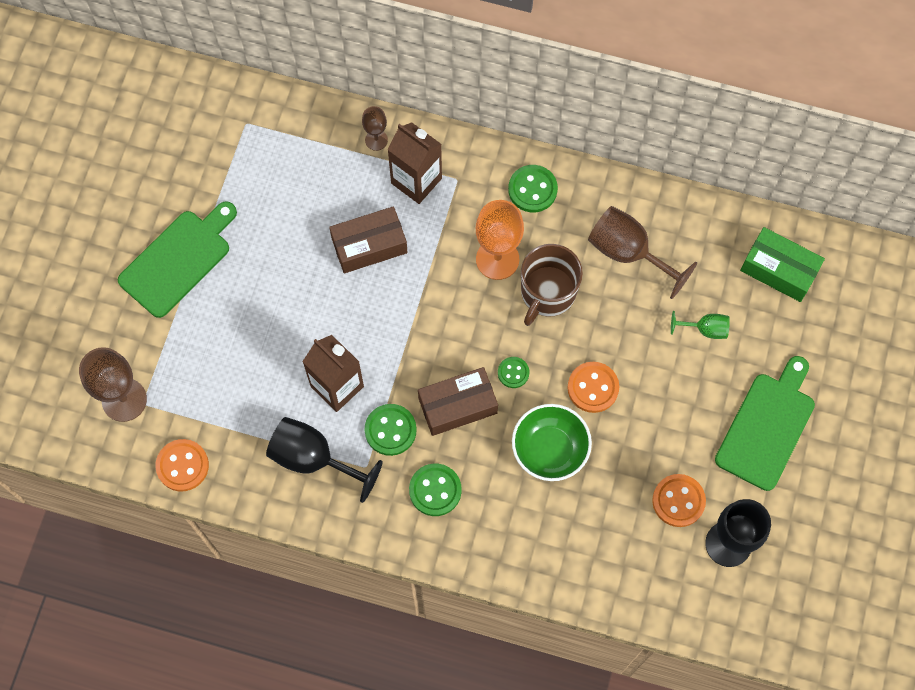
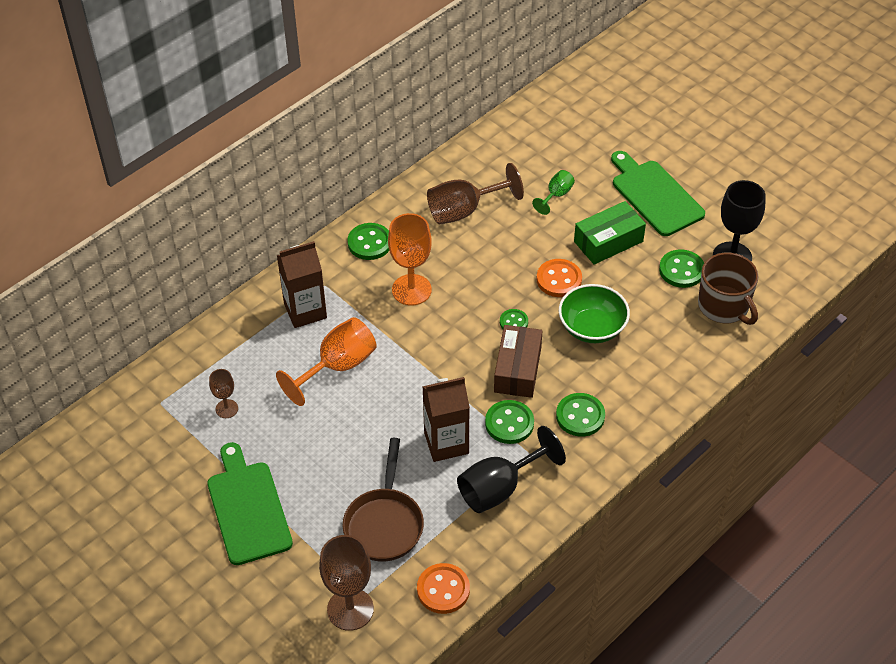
camera: 60 degrees left, 20 degrees down
(223, 380) = (384, 523): none -> brown pan
(369, 245) = (338, 366): brown box -> orange goblet
(376, 140) = (248, 321): brown goblet -> brown goblet (226, 409)
(547, 293) = (462, 272): brown mug -> brown mug (724, 306)
(678, 501) = (681, 270): orange button -> green button
(779, 270) = (538, 136): green box -> green box (608, 241)

